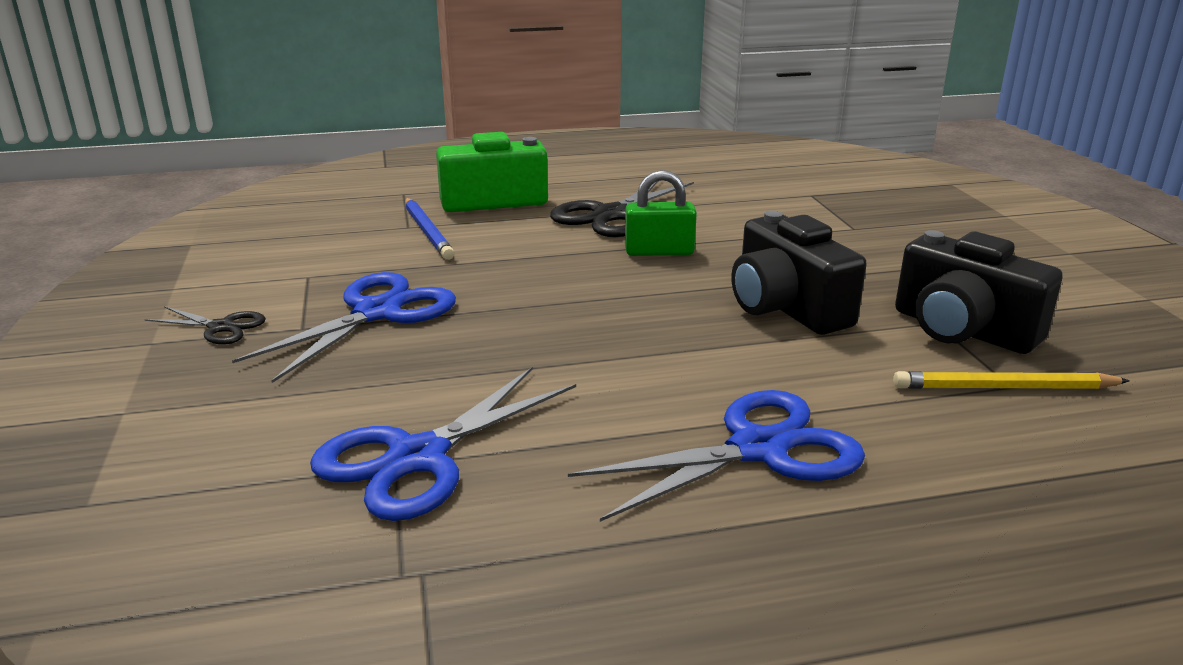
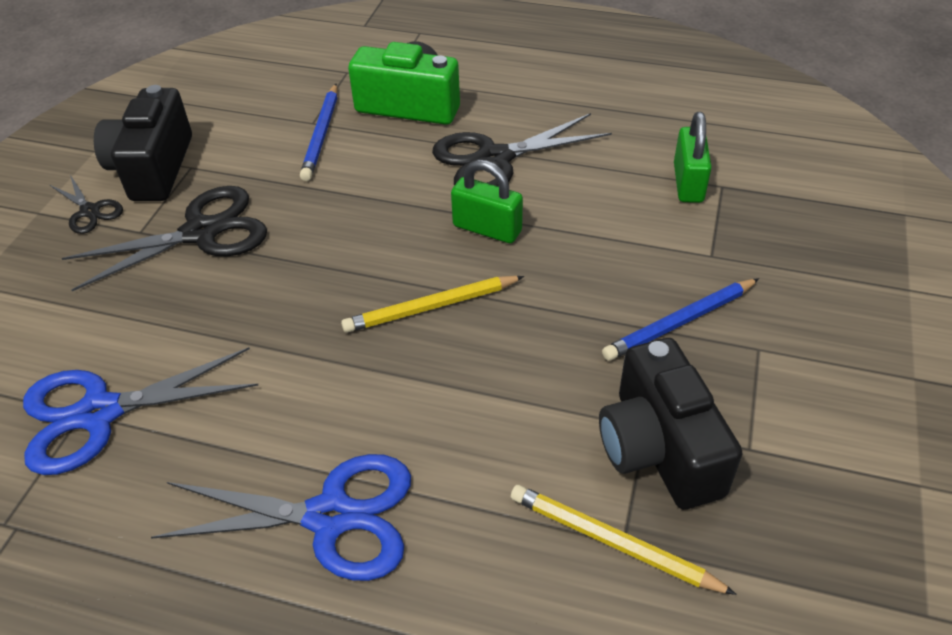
camera: 30 degrees right, 20 degrees up
(378, 312) = (202, 233): blue scissors -> black scissors
(672, 304) = (431, 307): none -> yellow pencil
(785, 198) = (688, 183): none -> green padlock
(786, 308) = (524, 351): black camera -> black camera (153, 168)
(881, 264) = (680, 322): none -> blue pencil

